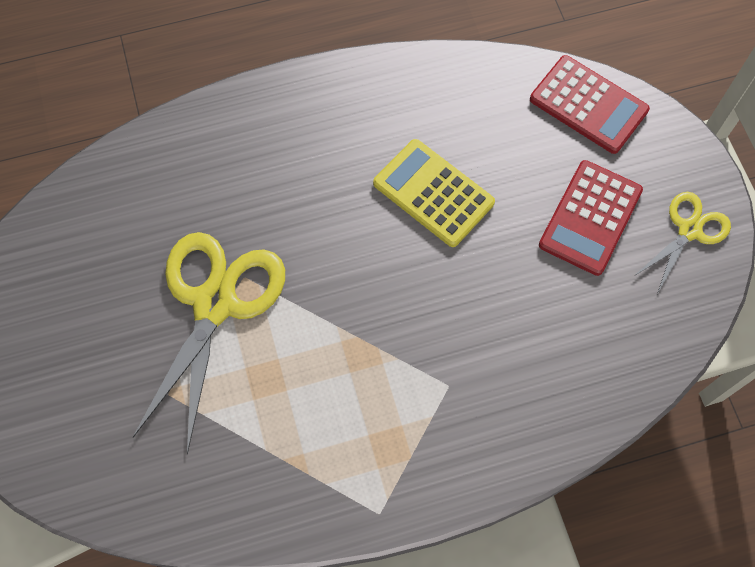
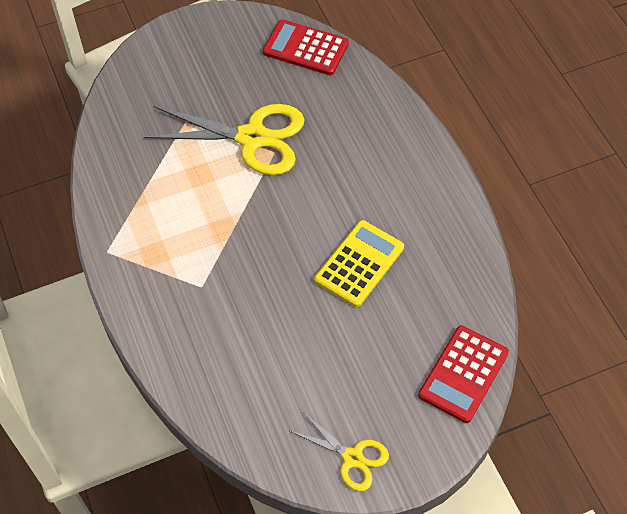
camera: 85 degrees right, 10 degrees down
(590, 218) = (353, 379): red calculator -> red calculator (305, 48)

